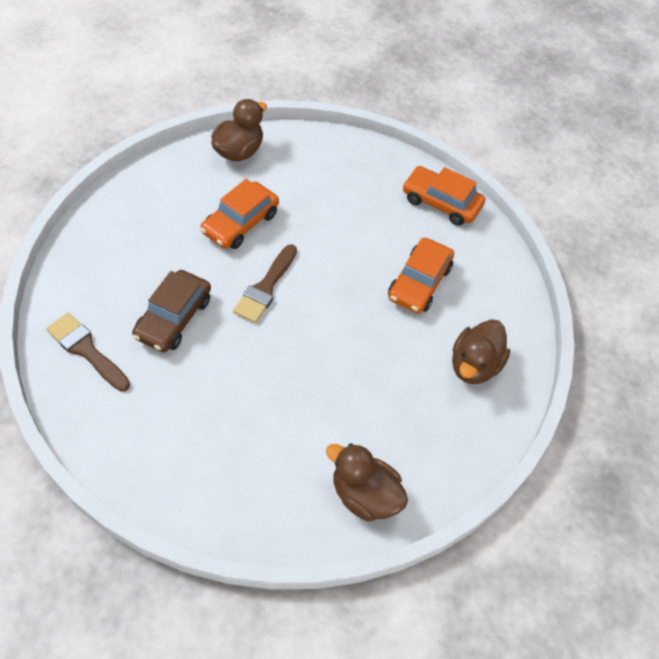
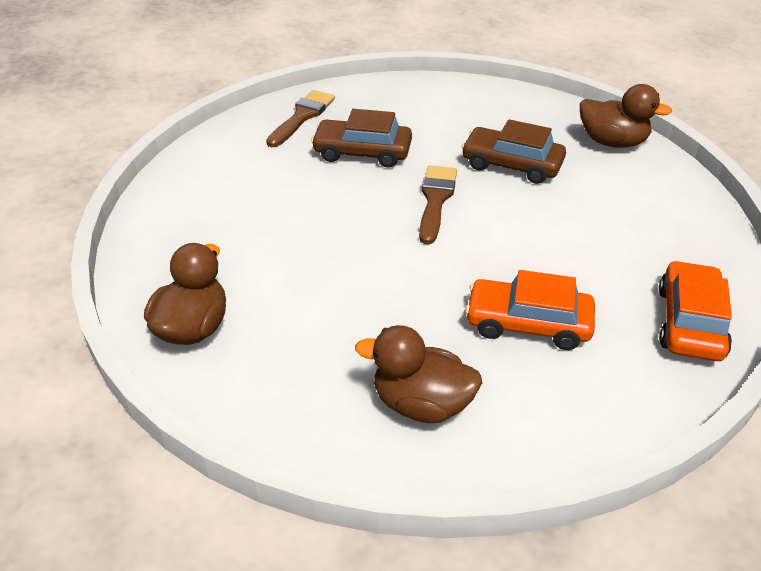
camera: 80 degrees right, 15 degrees down
(240, 223) = (511, 165): orange car -> brown car
(265, 288) = (435, 200): brown brush -> brown brush turned 90 degrees clockwise

